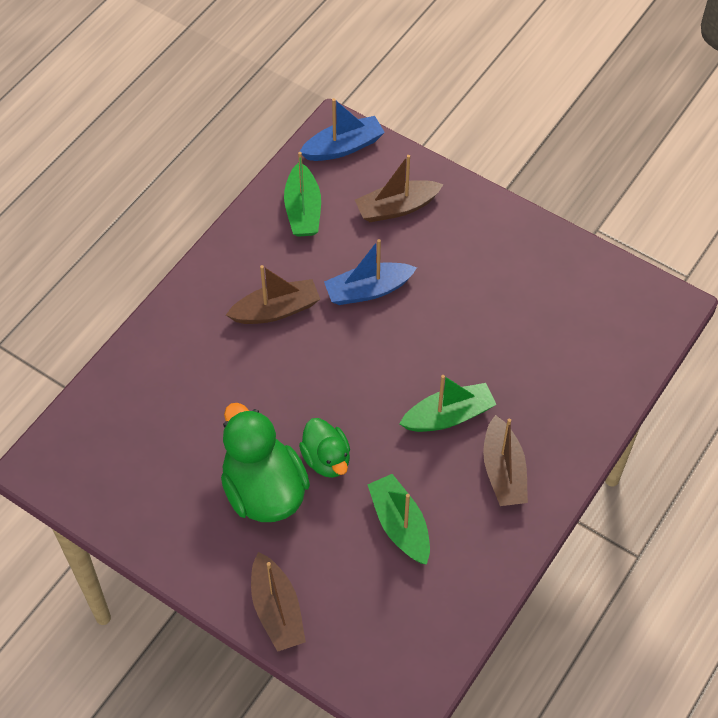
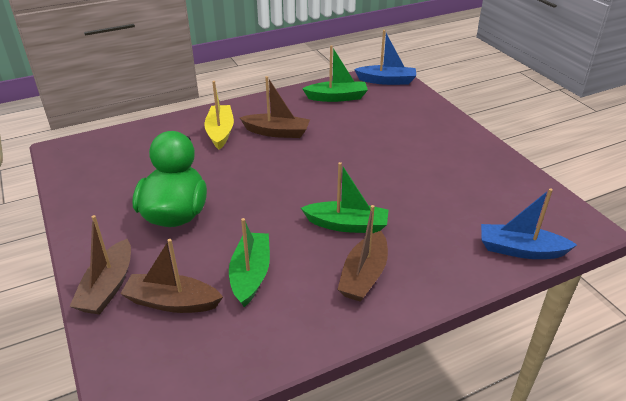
camera: 30 degrees right, 20 degrees down
(208, 342) = (220, 132): none -> yellow boat
(303, 210) = (337, 97): green boat -> green boat turned 120 degrees counterclockwise
(326, 459) = (235, 214): green duck -> none
(368, 290) = (346, 142): blue boat -> blue boat (520, 250)
(397, 208) = (399, 113): brown boat -> brown boat (172, 302)

